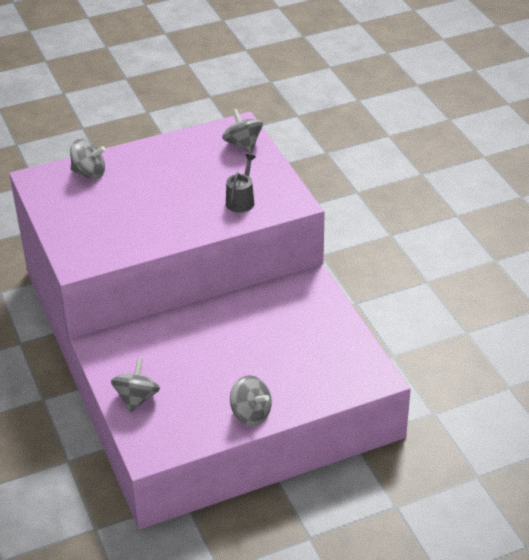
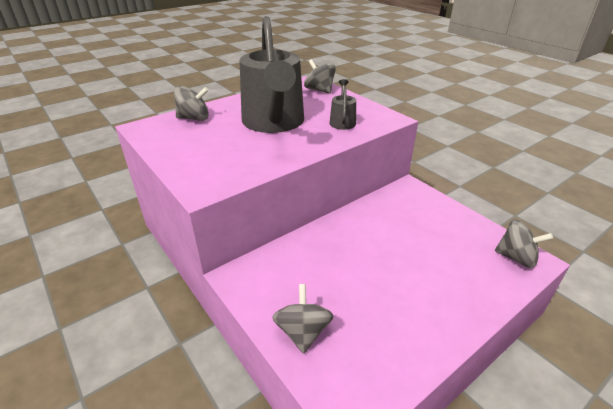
camera: 15 degrees left, 5 degrees down
(169, 191) = (274, 122): none -> grey watering can
(251, 413) = (441, 325): grey spinning top -> grey spinning top (516, 257)

